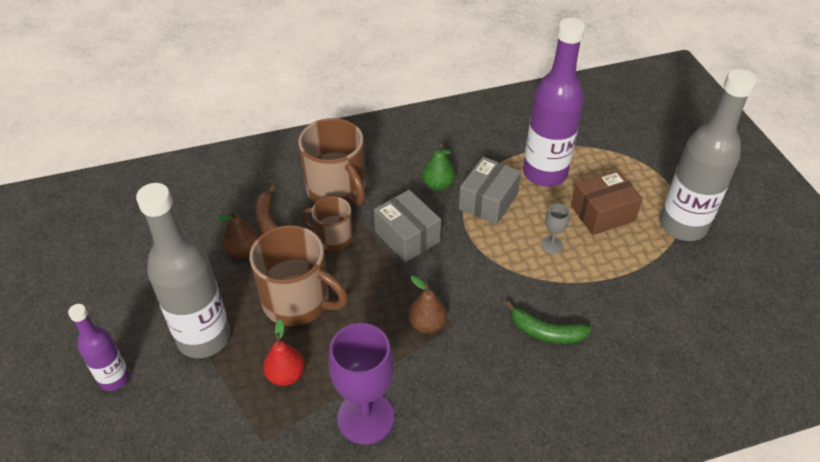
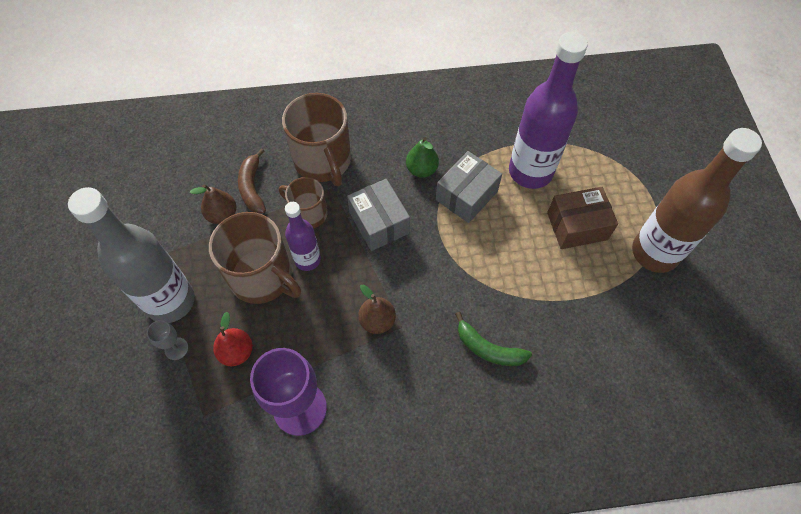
camera: 10 degrees right, 15 degrees up
(114, 379) = (85, 330): purple bottle -> purple bottle (307, 260)
(551, 245) = (517, 254): grey goblet -> grey goblet (176, 348)
(682, 225) = (655, 252): grey bottle -> brown bottle

